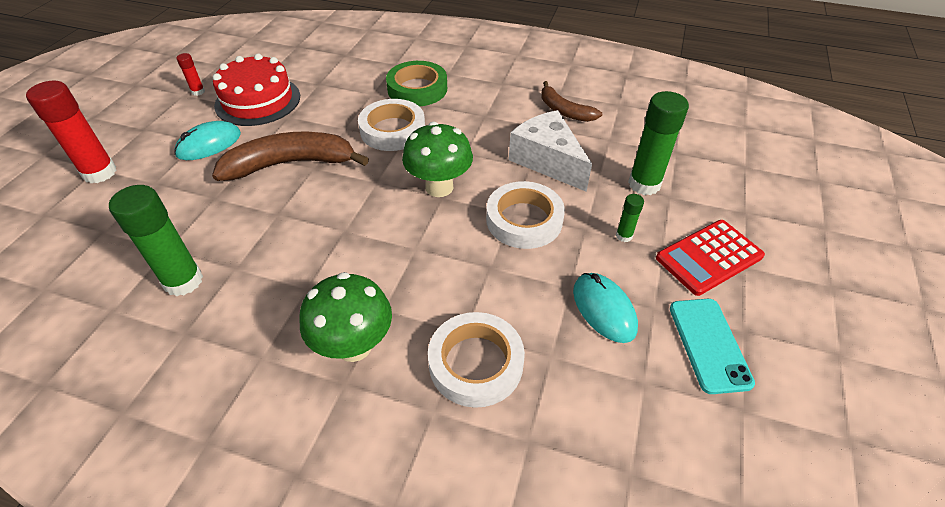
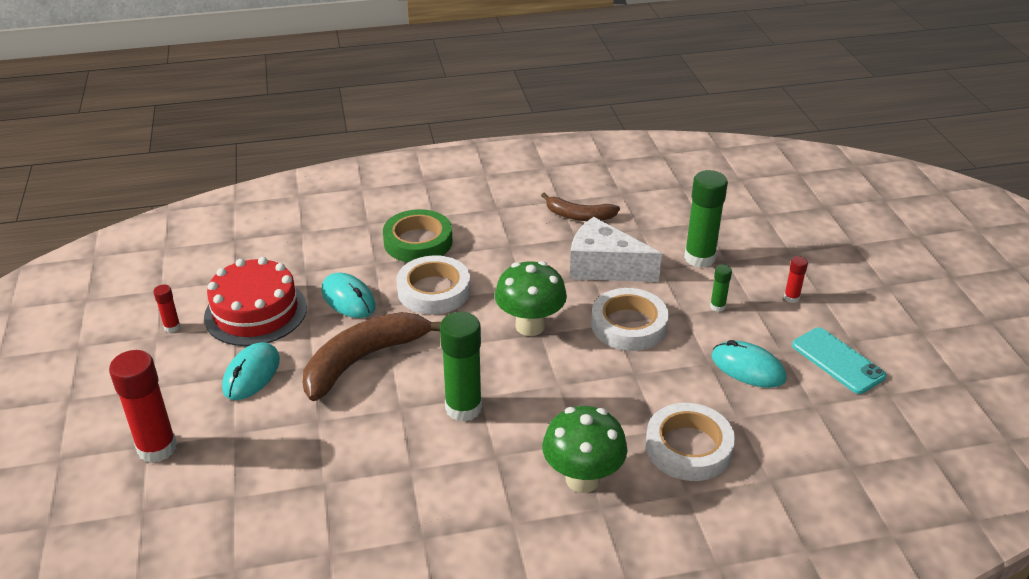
camera: 30 degrees left, 10 degrees down
(183, 281) = (373, 500): green glue stick -> green glue stick (463, 408)
(327, 114) = (348, 299): none -> turquoise mouse
(709, 257) = (791, 298): red calculator -> red glue stick

